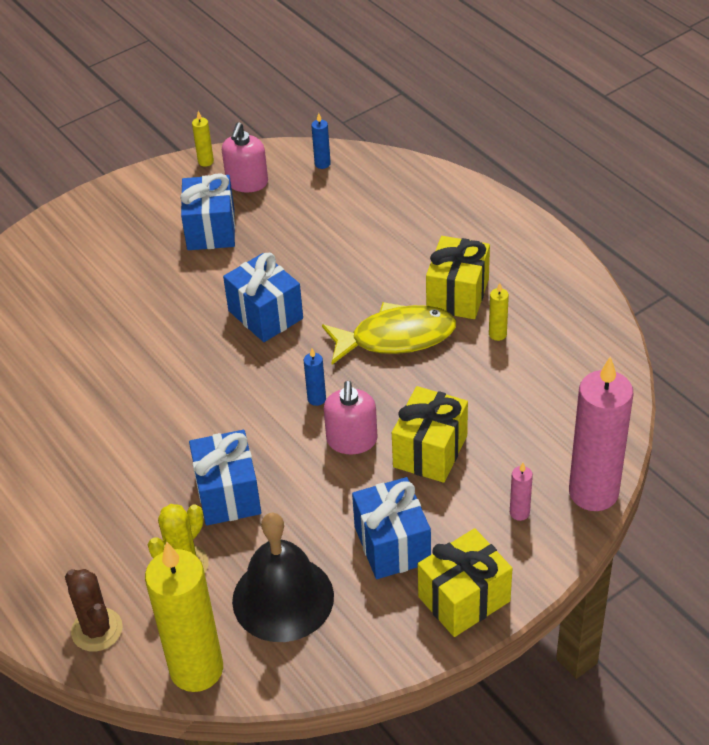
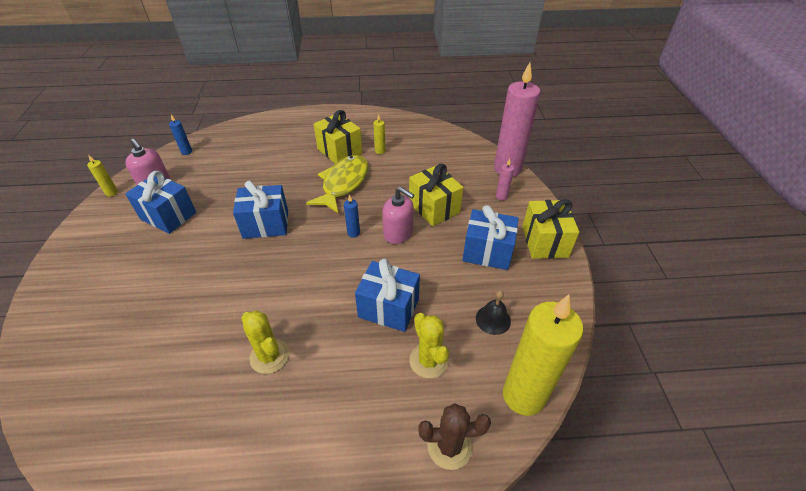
camera: 60 degrees left, 0 degrees up
(99, 434) = (269, 356): none -> yellow cactus
(283, 598) = (493, 319): black bell -> black bell, size x0.48

